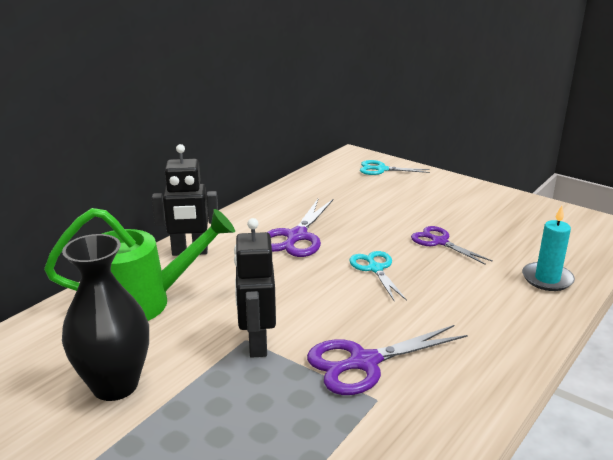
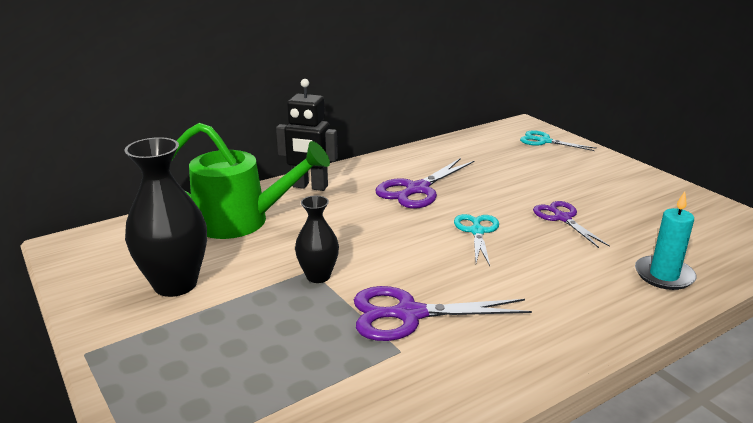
camera: 20 degrees right, 0 degrees up
(257, 344) = (318, 276): black robot -> black vase

